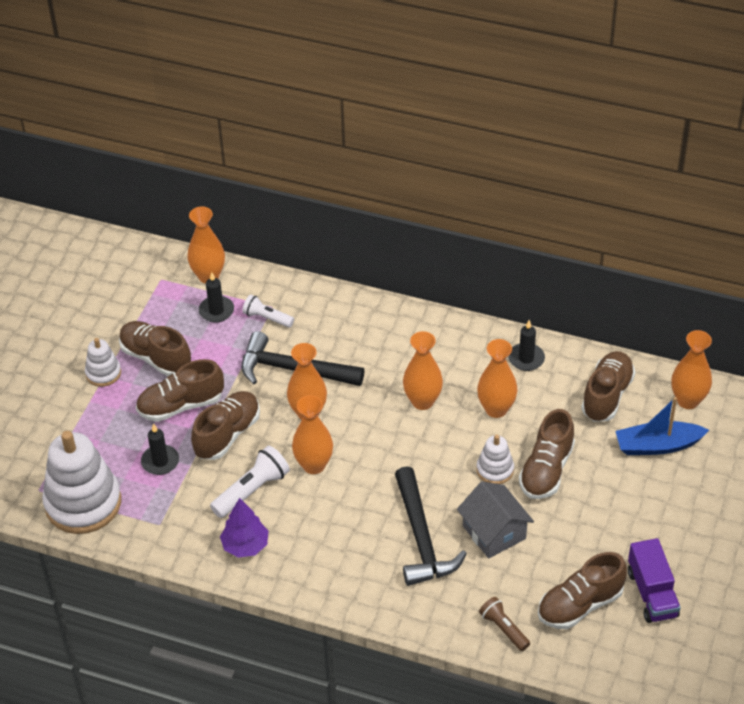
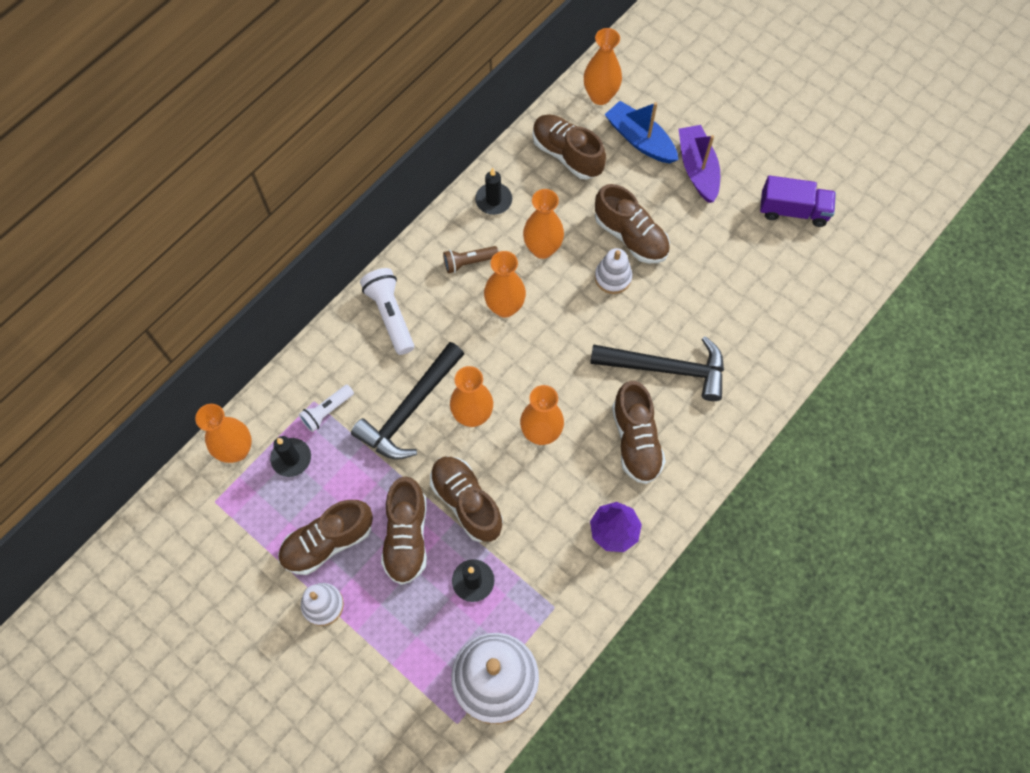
camera: 70 degrees left, 20 degrees up
(252, 490) = (548, 502): white flashlight -> white flashlight (390, 315)
(494, 532) = (683, 306): grey house -> none
(503, 628) = (789, 339): brown flashlight -> brown flashlight (469, 262)
(580, 605) = (785, 269): brown shoe -> brown shoe (636, 440)
(653, 501) = (697, 169): none -> purple boat
(657, 446) = (640, 140): blue boat -> blue boat turned 120 degrees clockwise

